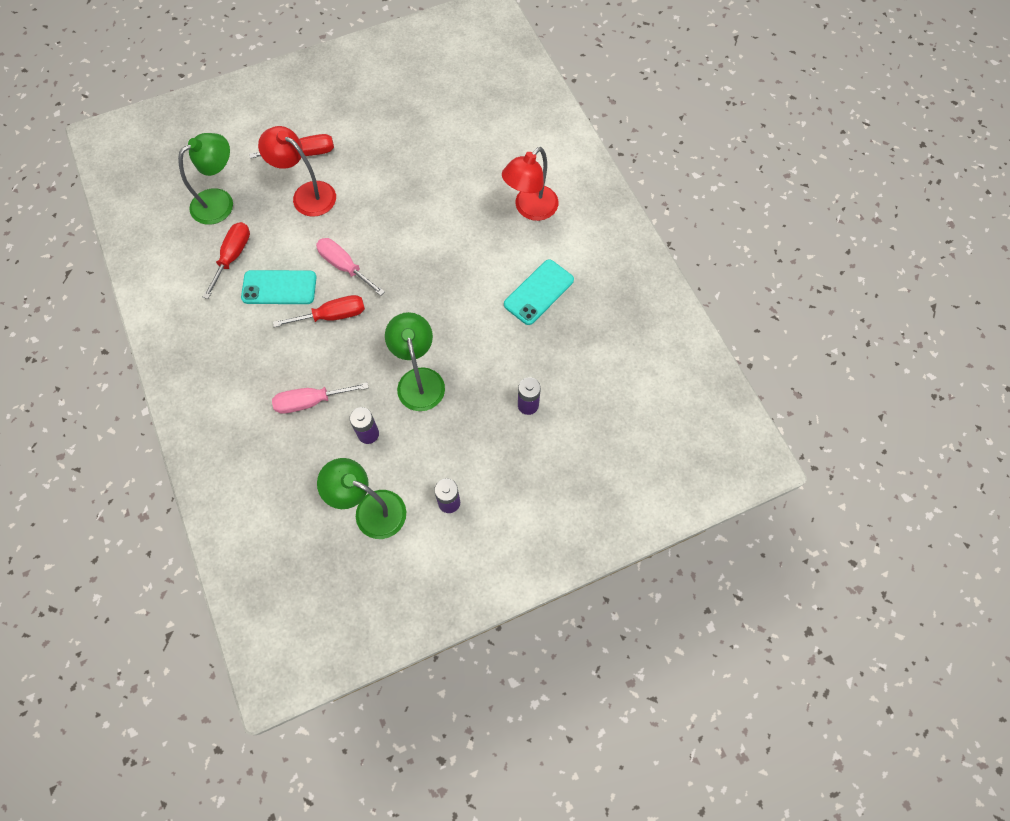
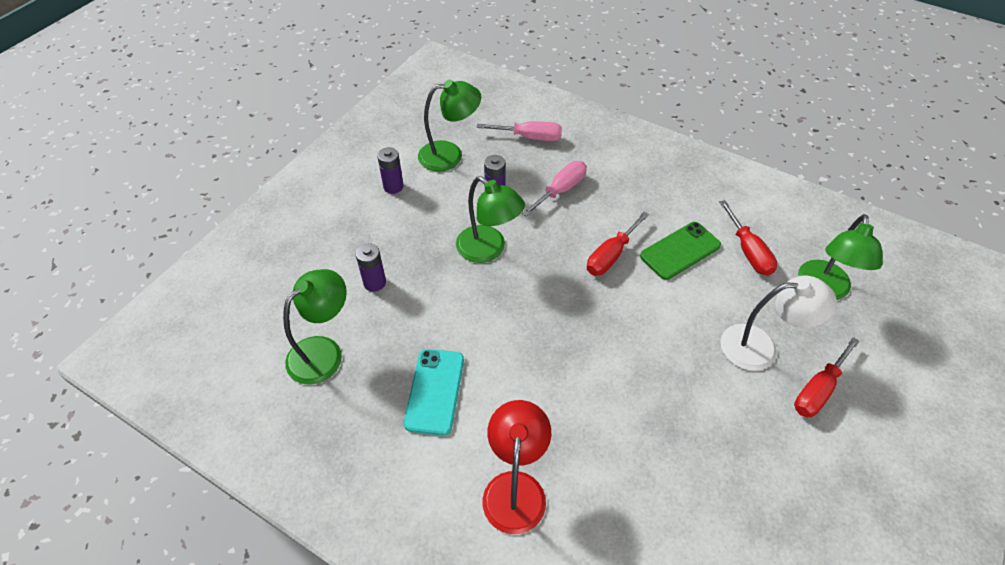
camera: 145 degrees right, 15 degrees down
(279, 287) = (680, 251): turquoise phone -> green phone
(307, 194) = (760, 347): red lamp -> white lamp
(344, 266) = (646, 301): pink screwdriver -> pink screwdriver (530, 137)
(598, 367) = (323, 351): none -> green lamp

